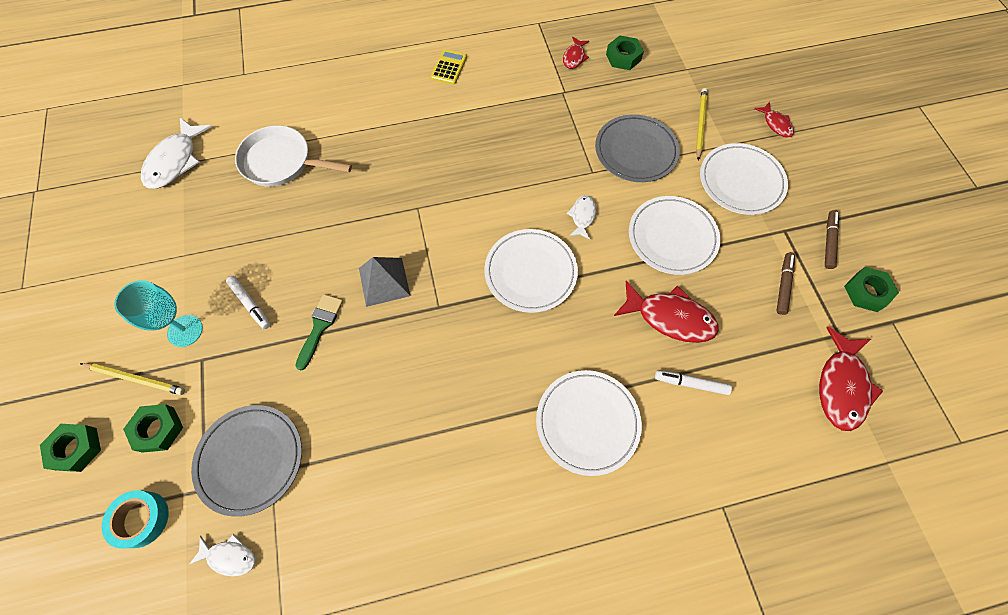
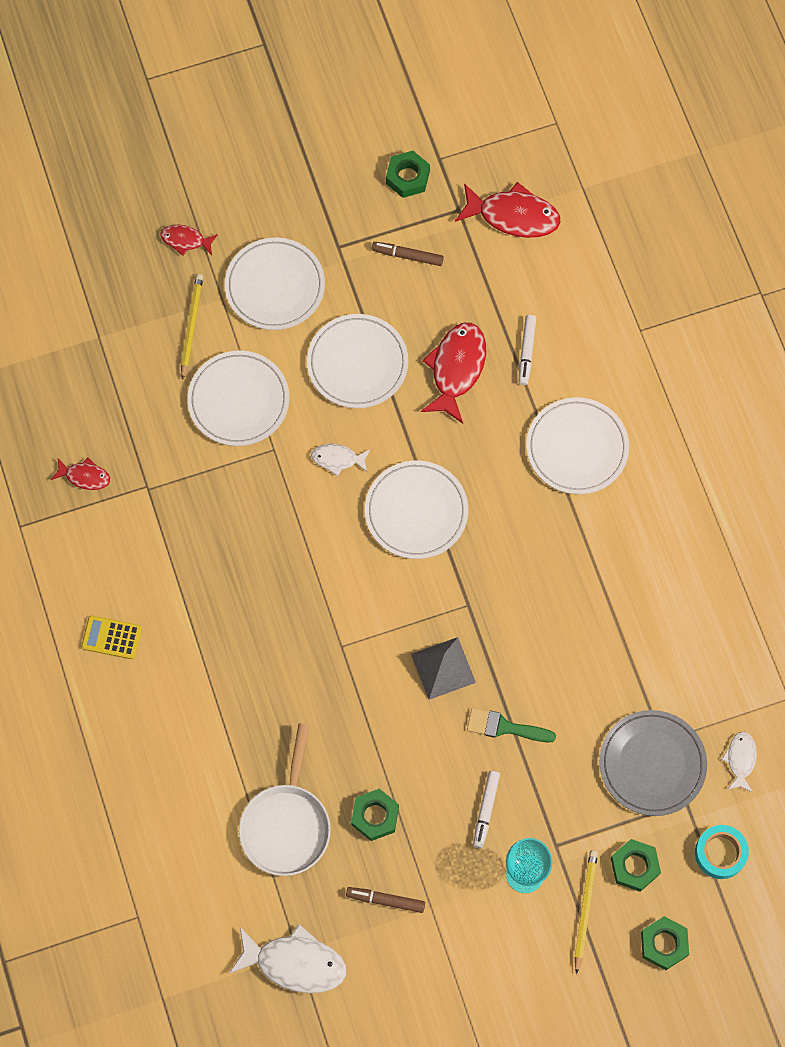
camera: 95 degrees left, 5 degrees up
(250, 304) = (485, 810): white marker -> white marker turned 150 degrees clockwise
(623, 57) = (82, 414): green nut -> green nut (375, 816)
(635, 151) = (238, 400): grey plate -> white plate
(700, 124) = (191, 326): yellow pencil -> yellow pencil turned 90 degrees clockwise
(776, 124) = (185, 240): red fish -> red fish turned 135 degrees counterclockwise
(829, 241) = (349, 204): brown marker -> brown marker (385, 900)

